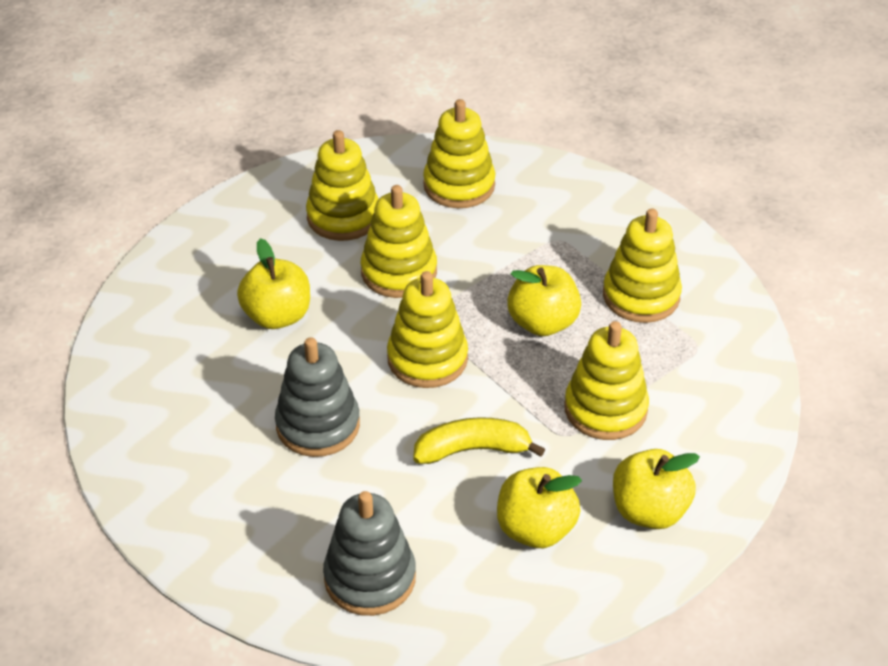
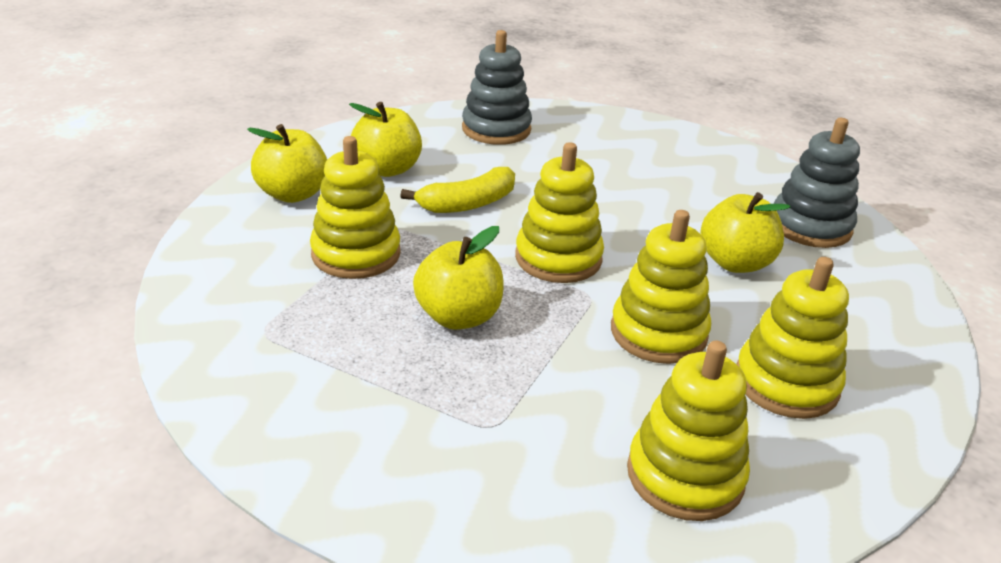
camera: 155 degrees right, 10 degrees down
(318, 425) = (611, 195): grey stacking toy -> grey stacking toy (810, 226)
(641, 296) = (349, 374): yellow stacking toy -> none

